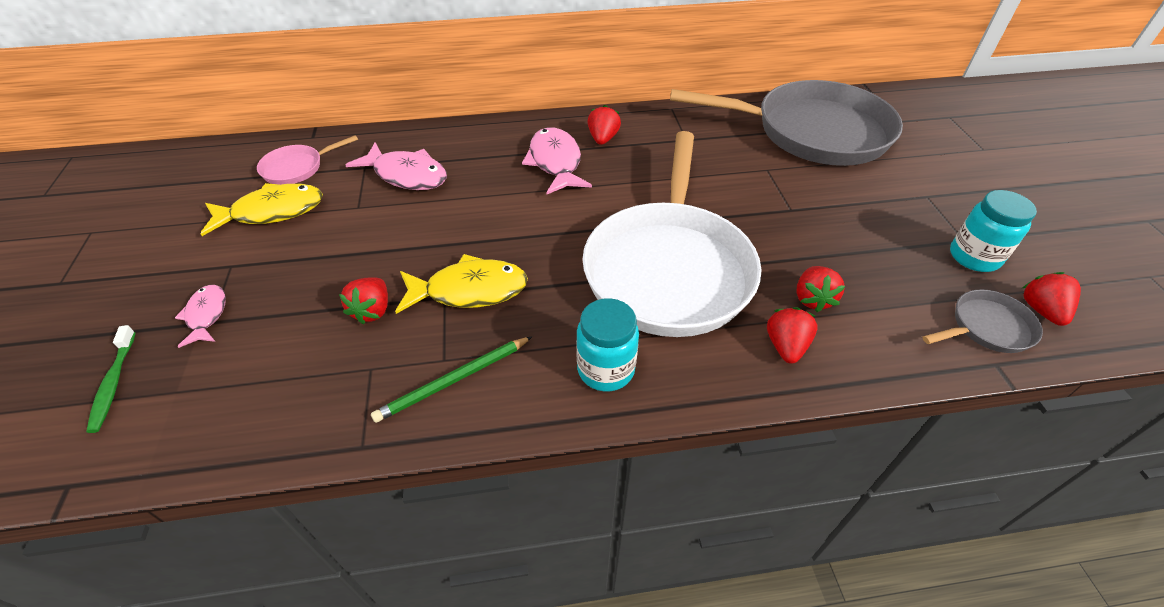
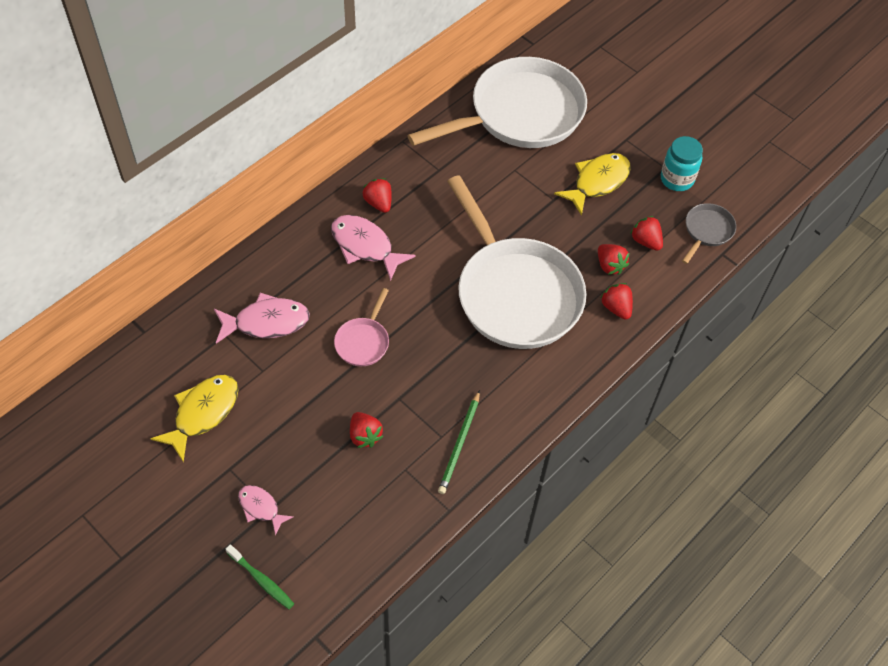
camera: 40 degrees left, 10 degrees up
(297, 168) = (171, 367): pink pan -> pink pan (363, 342)
(469, 290) = (410, 384): yellow fish -> yellow fish (597, 182)
(605, 369) = (535, 383): turquoise jar -> none
(812, 132) = (520, 114): grey pan -> white pan
(1041, 310) = (727, 201): red strawberry -> red strawberry (645, 241)

